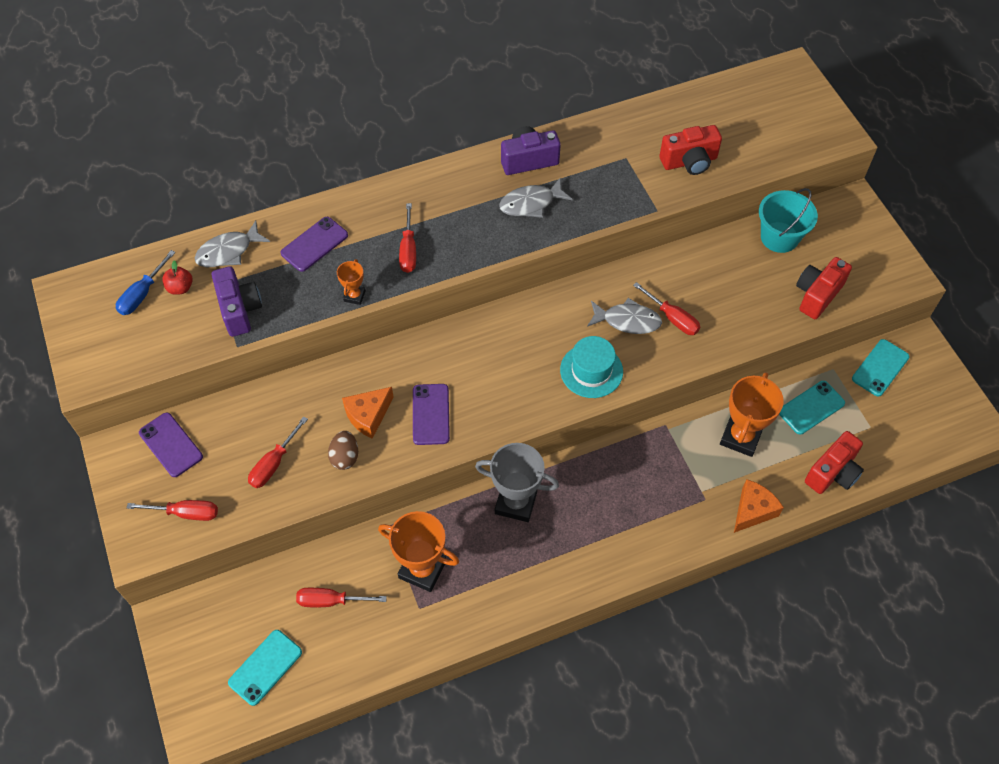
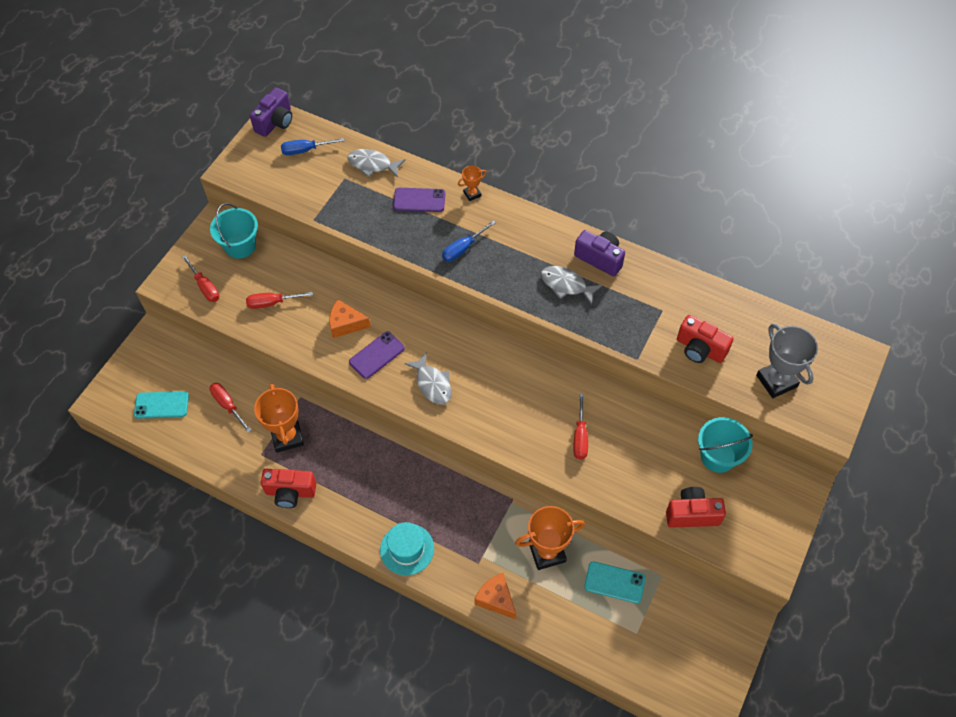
camera: 50 degrees right, 0 degrees up
(171, 445) = (240, 246): purple phone -> turquoise bucket
(180, 288) = (326, 163): red apple -> none
(239, 310) = (338, 201): purple camera -> purple camera (275, 122)
(345, 457) = (308, 334): brown egg -> none
(354, 296) = (402, 248): orange trophy -> orange trophy (472, 194)
(408, 250) = (463, 248): red screwdriver -> blue screwdriver
(516, 502) = (376, 453): grey trophy -> grey trophy (776, 381)
(591, 371) = (492, 419): turquoise hat -> turquoise hat (407, 549)
(627, 321) = (551, 412): grey fish -> grey fish (432, 384)
(752, 510) = (496, 599): orange cheese -> orange cheese turned 135 degrees counterclockwise
(833, 473) = (574, 632): red camera -> red camera (290, 492)
(880, 368) = (694, 607): turquoise phone -> none

